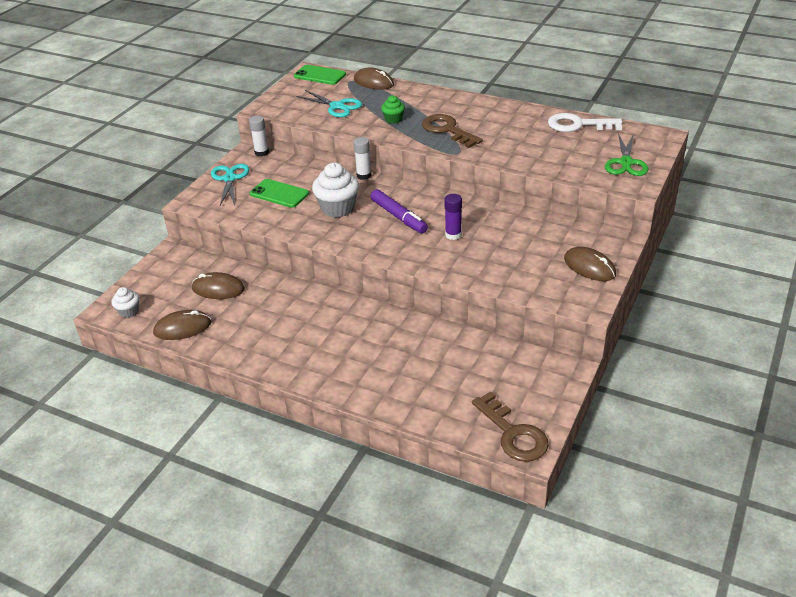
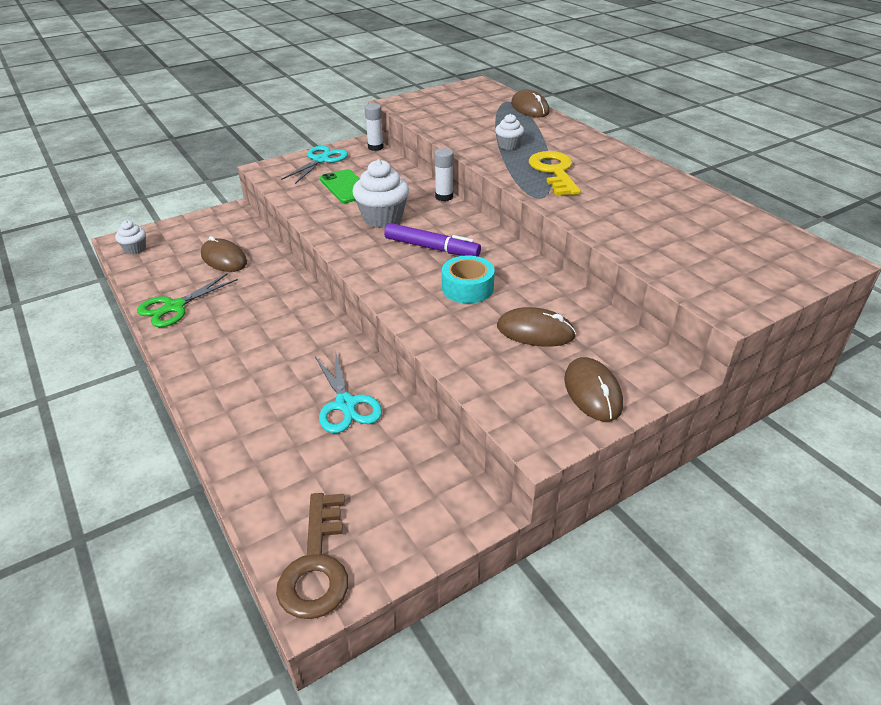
camera: 30 degrees right, 0 degrees up
(182, 328) = (155, 281): brown mouse -> brown mouse (535, 331)
(319, 75) = (484, 89): green phone -> none
(337, 106) = (467, 119): turquoise scissors -> turquoise scissors (346, 404)
(393, 119) = (508, 145): green cupcake -> white cupcake
(398, 217) = (431, 248): purple marker -> purple marker turned 60 degrees counterclockwise
(447, 130) = (554, 171): brown key -> yellow key
(453, 235) = (467, 288): purple glue stick -> turquoise tape
(578, 125) = (722, 212): white key -> none
(626, 163) = (744, 275): green scissors -> green scissors (175, 307)

